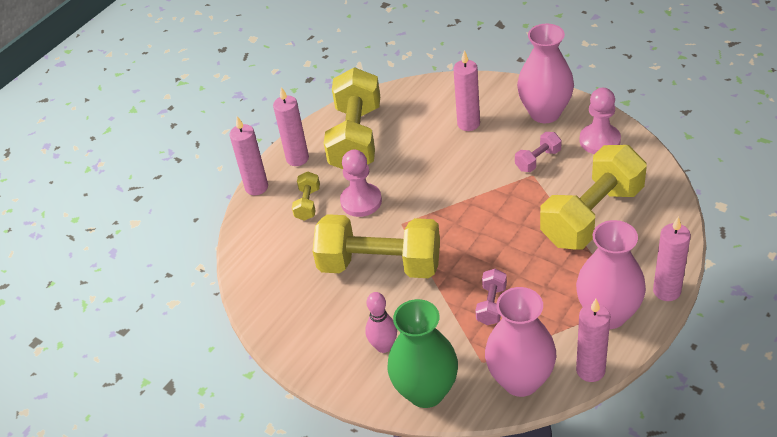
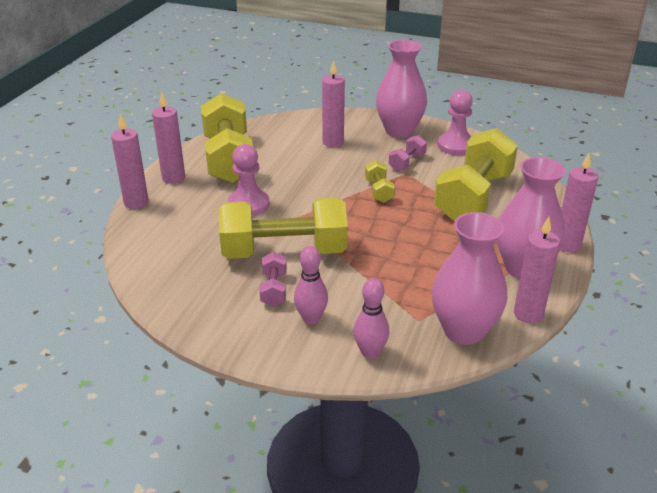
camera: 20 degrees left, 10 degrees down
(308, 204) = (194, 211): yellow dumbbell -> yellow dumbbell (379, 191)
(426, 391) = (370, 352): green vase -> pink bowling pin
(491, 305) = (408, 272): pink dumbbell -> pink dumbbell (274, 289)

